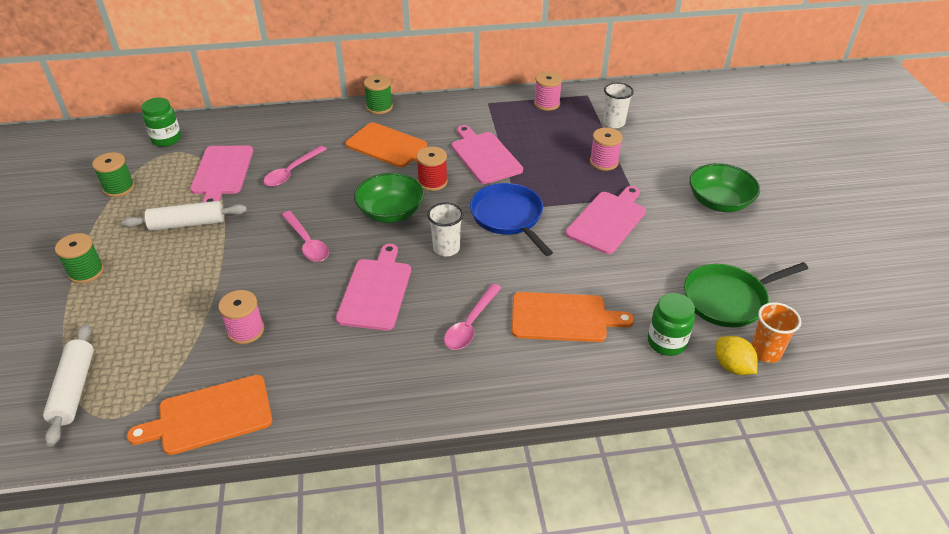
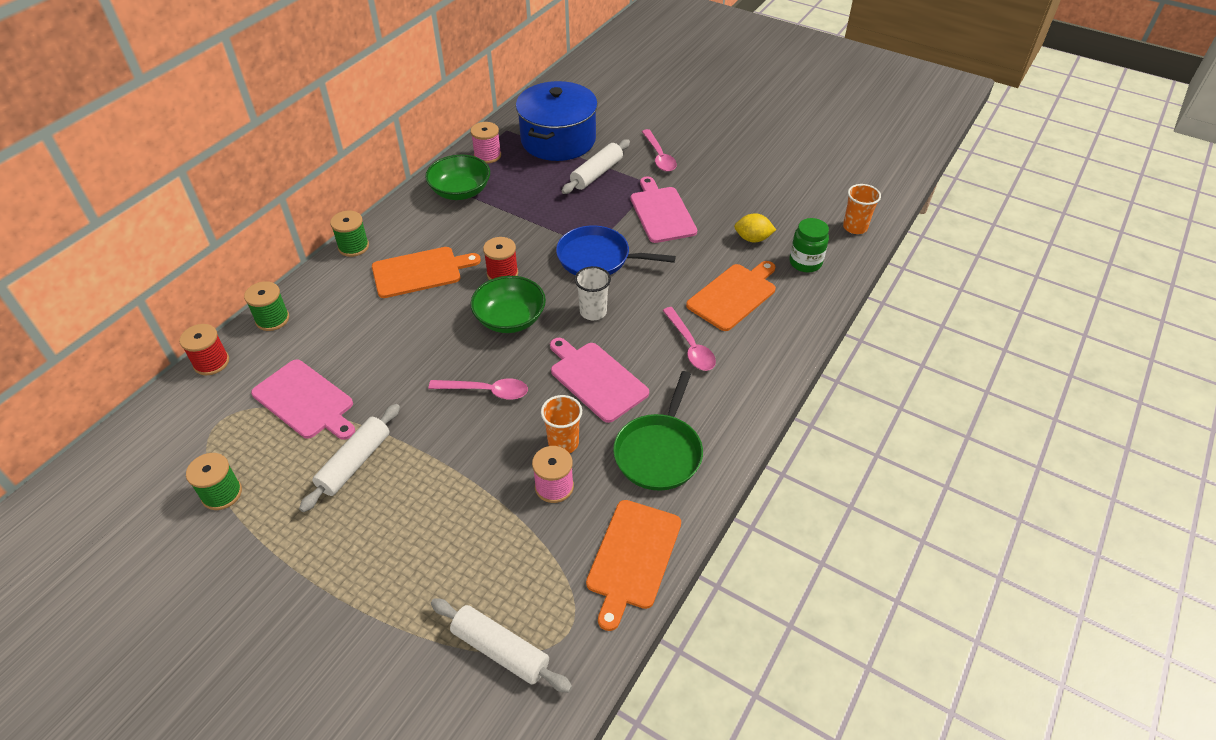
camera: 50 degrees left, 5 degrees up
(86, 272) = (333, 576): green spool -> green spool (272, 319)
(166, 139) = (186, 418): green jar -> none
(219, 120) = (211, 362): none -> red spool
(292, 172) = (372, 352): pink spoon -> pink spoon (659, 156)
(293, 311) = (563, 443): none -> orange cup
(484, 156) = (508, 227): pink cutting board -> none
(604, 162) = (596, 174): pink spool -> white rolling pin
(614, 123) = (558, 140): white cup -> blue pot
(719, 202) = (704, 153): green bowl -> green bowl (460, 191)
(728, 299) = (796, 211): green pan -> green pan (659, 452)
(732, 366) = (853, 249): yellow lemon -> yellow lemon (752, 239)

